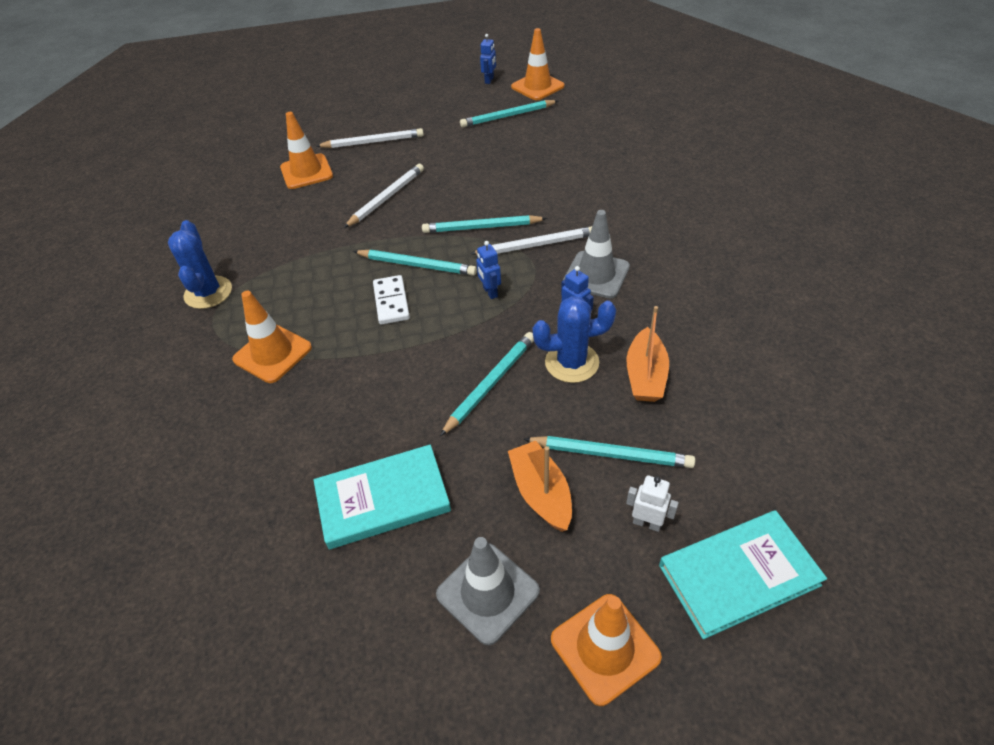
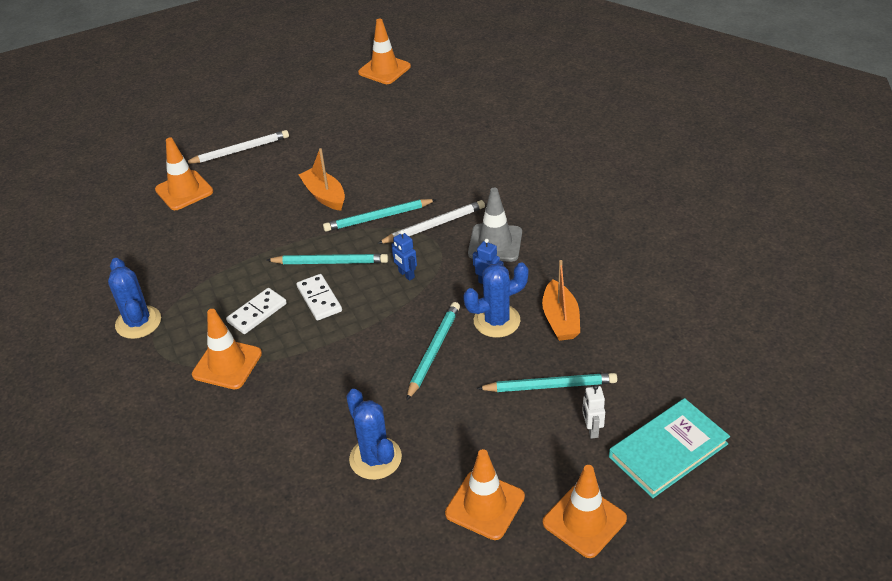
camera: 15 degrees left, 5 degrees down
(324, 304) = (257, 313): none -> white domino
(383, 499) = (375, 458): turquoise book -> blue cactus
(386, 198) = (276, 204): white pencil -> none
(488, 592) = (485, 505): grey traffic cone -> orange traffic cone
(489, 80) = (334, 69): blue robot -> none
(507, 116) = (365, 105): turquoise pencil -> none
(541, 493) = (503, 426): orange boat -> orange boat (324, 195)
(647, 523) = (591, 430): white robot -> white robot turned 105 degrees counterclockwise

